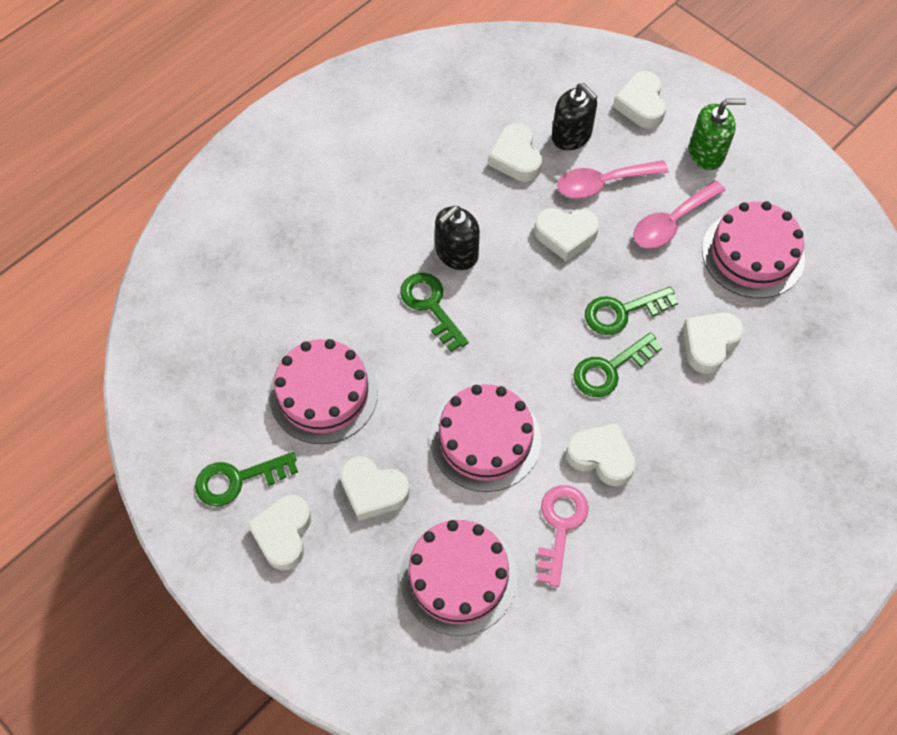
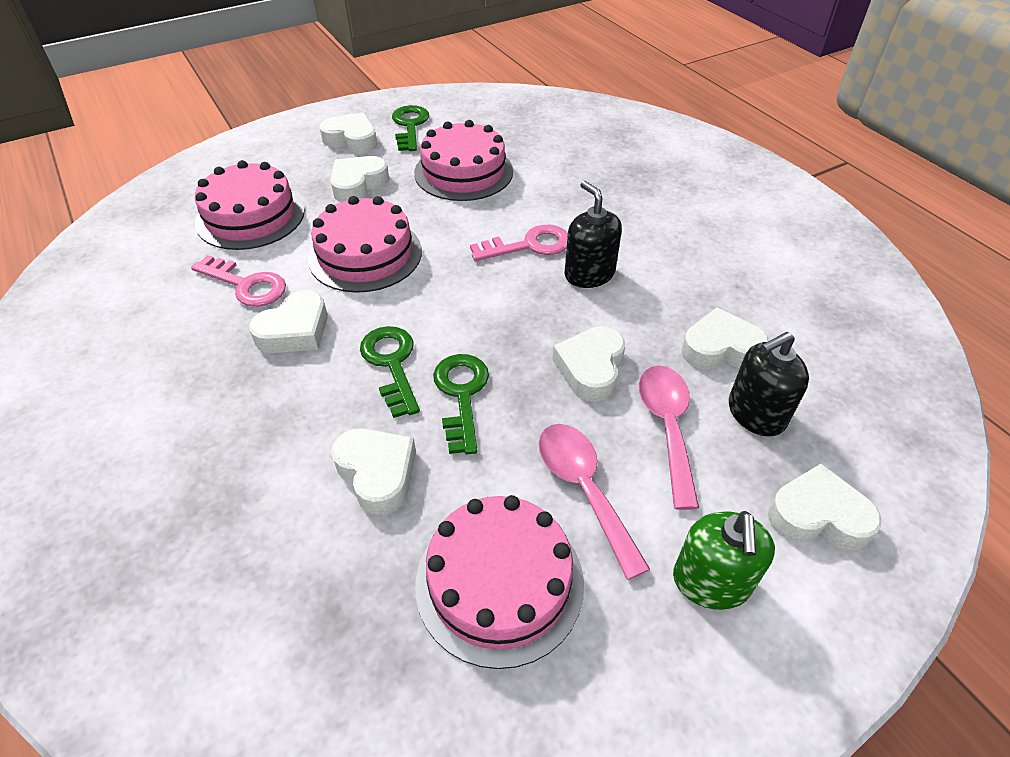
camera: 105 degrees right, 15 degrees down
(431, 306) = (529, 245): green key -> pink key

